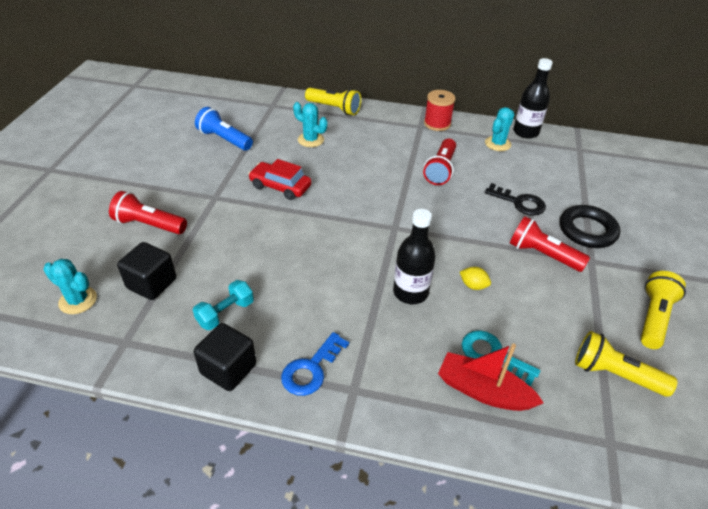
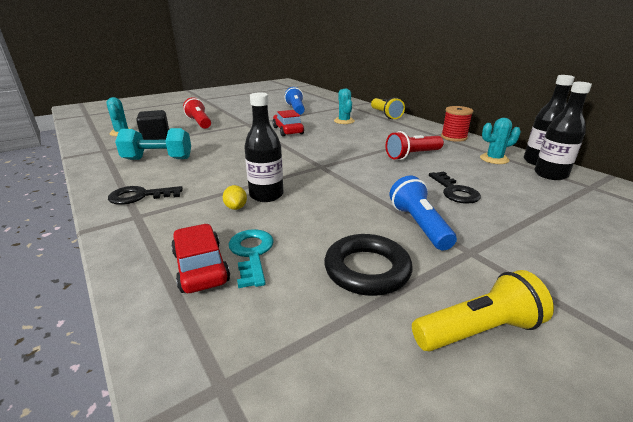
camera: 45 degrees right, 15 degrees down
(225, 313) = (158, 159): turquoise dumbbell -> turquoise dumbbell, size x1.51
(228, 369) = (111, 176): black cube -> none
(311, 369) = (140, 196): blue key -> black key
(473, 285) = (318, 213): yellow lemon -> yellow lemon (236, 207)
(483, 391) = (201, 267): red boat -> red car
(542, 255) = (419, 225): red flashlight -> blue flashlight
(548, 147) = (550, 175): none -> black bottle
(587, 230) = (503, 232): black ring -> black ring (367, 269)
(615, 374) = (336, 339): yellow flashlight -> none

